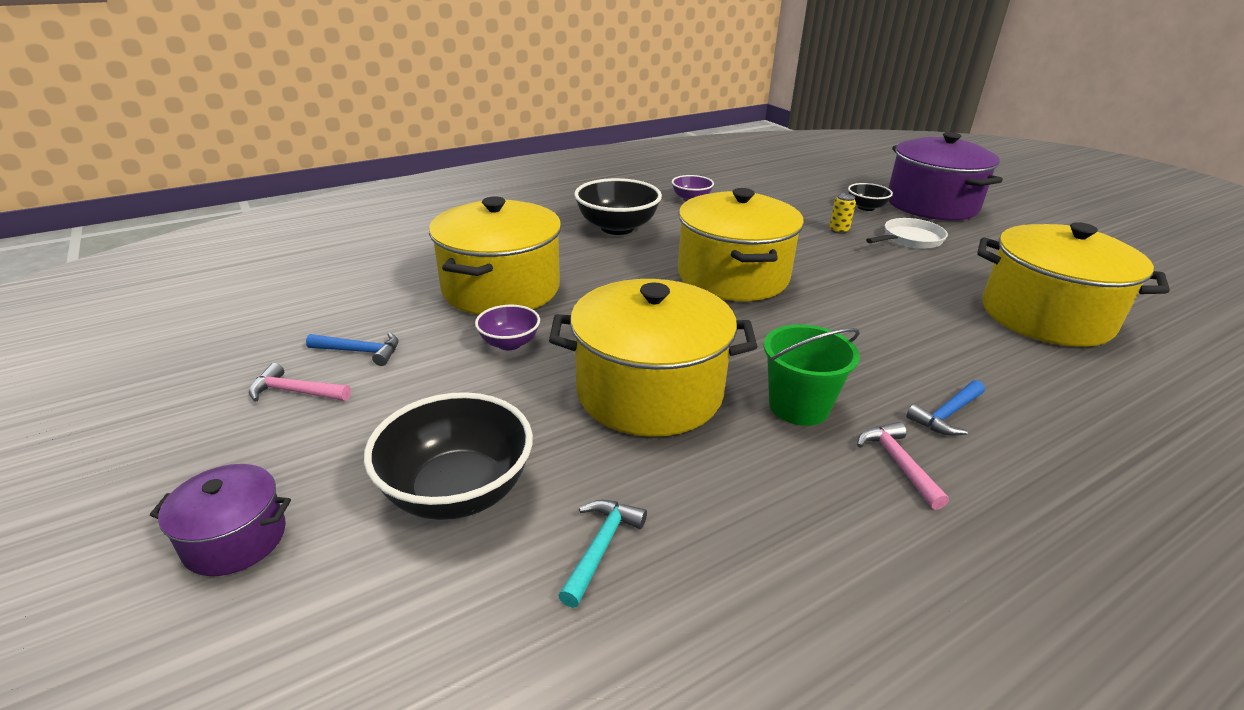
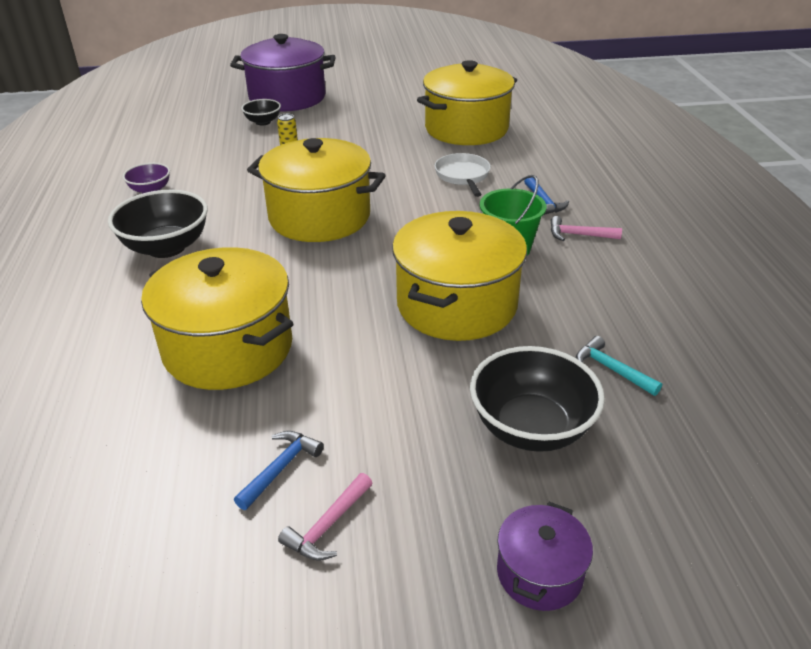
camera: 65 degrees left, 5 degrees up
(509, 343) = (337, 362): purple bowl -> none
(910, 239) = (331, 127): white pan -> white pan (463, 176)

